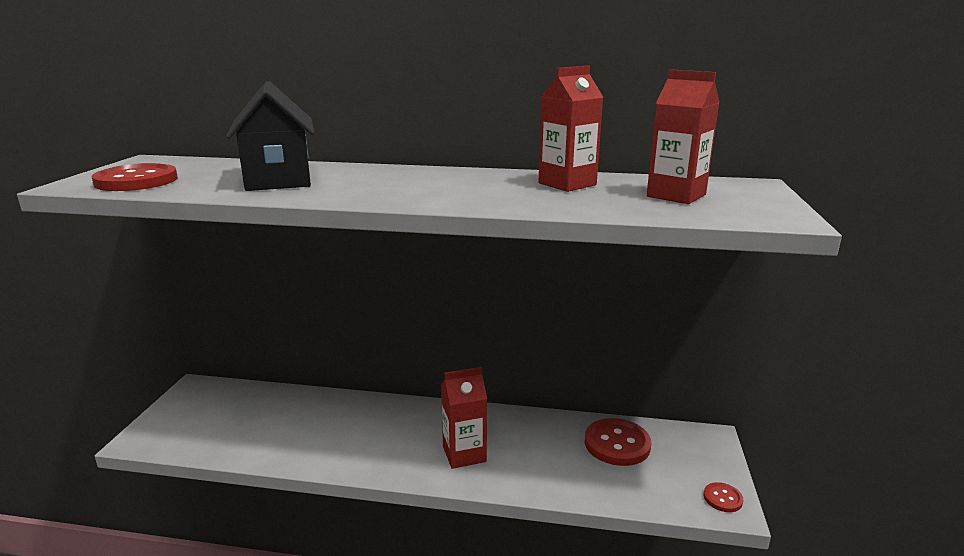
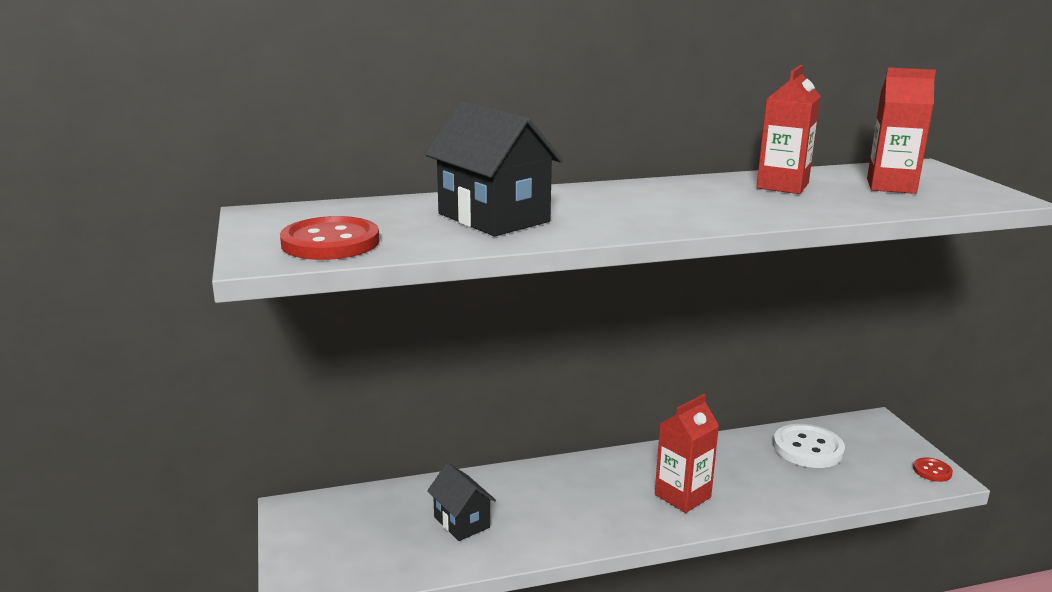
camera: 25 degrees left, 0 degrees up
(284, 426) = (462, 522): none -> black house
(617, 444) = (808, 448): red button -> white button

